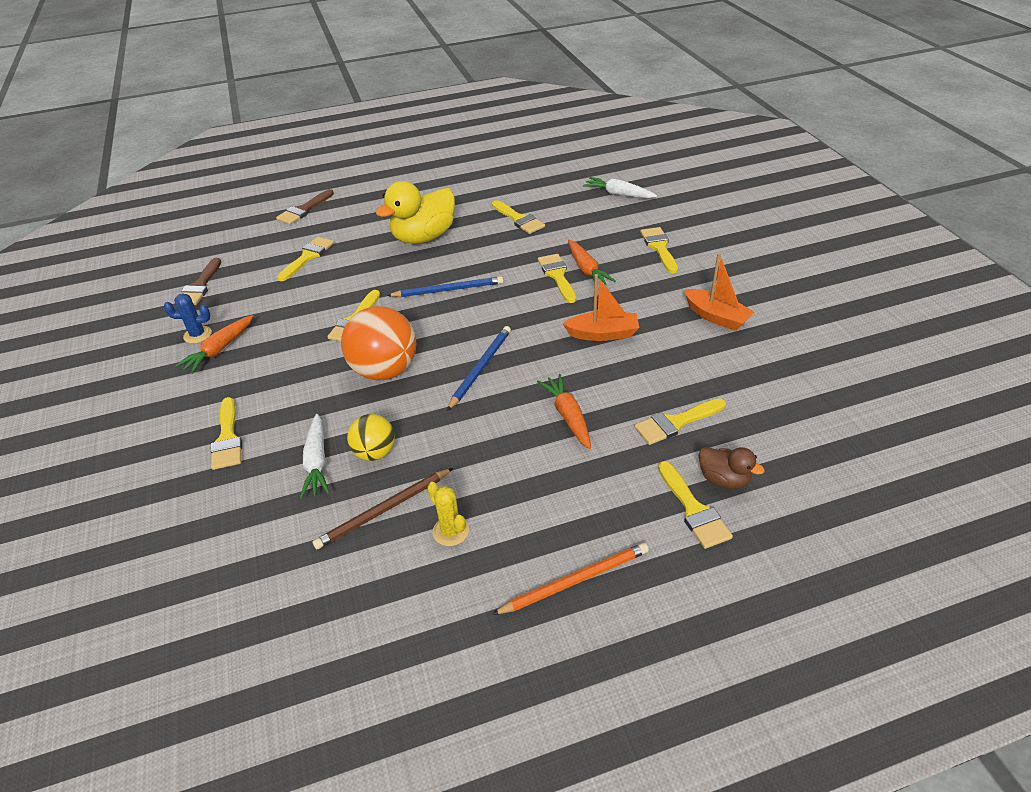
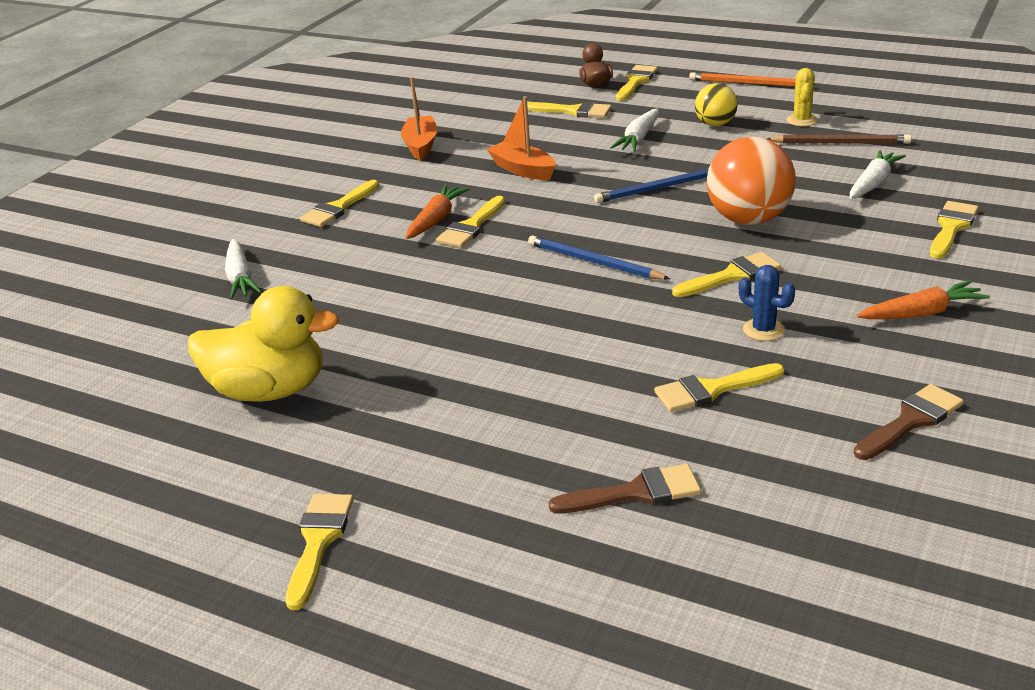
camera: 135 degrees left, 10 degrees down
(197, 335) = (944, 344): blue cactus -> blue cactus (763, 330)
(375, 452) = (817, 172): yellow ball -> yellow ball (715, 124)
(423, 237) = (530, 339): yellow duck -> yellow duck (270, 390)
(519, 219) = (391, 304): yellow brush -> yellow brush (318, 541)
(568, 416) = (638, 138): orange carrot -> white carrot

